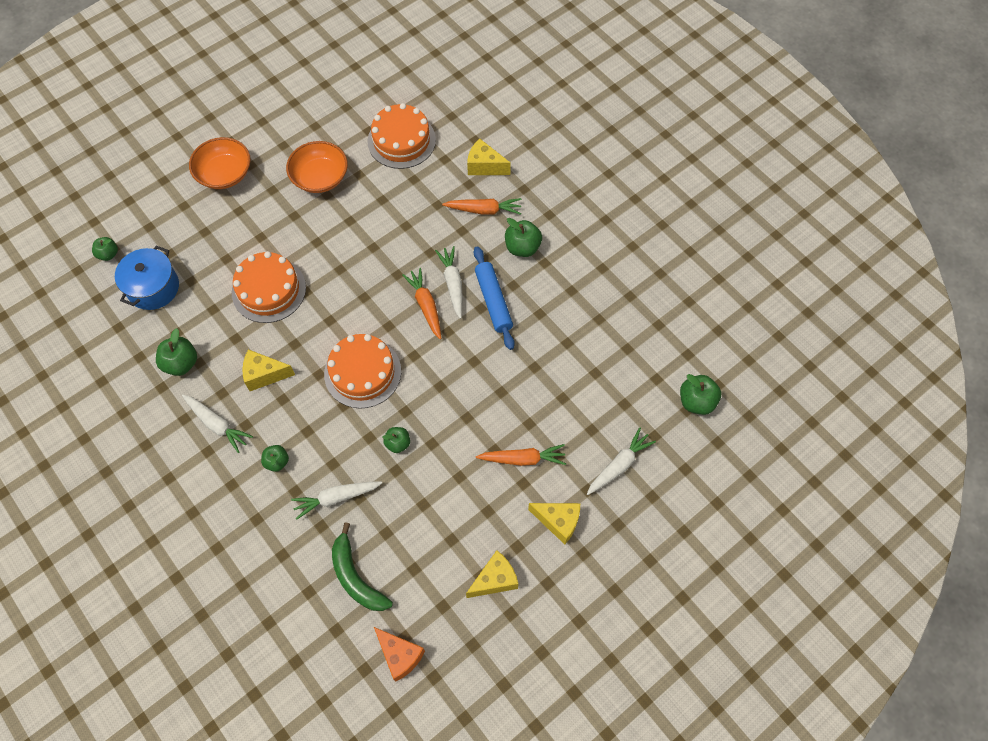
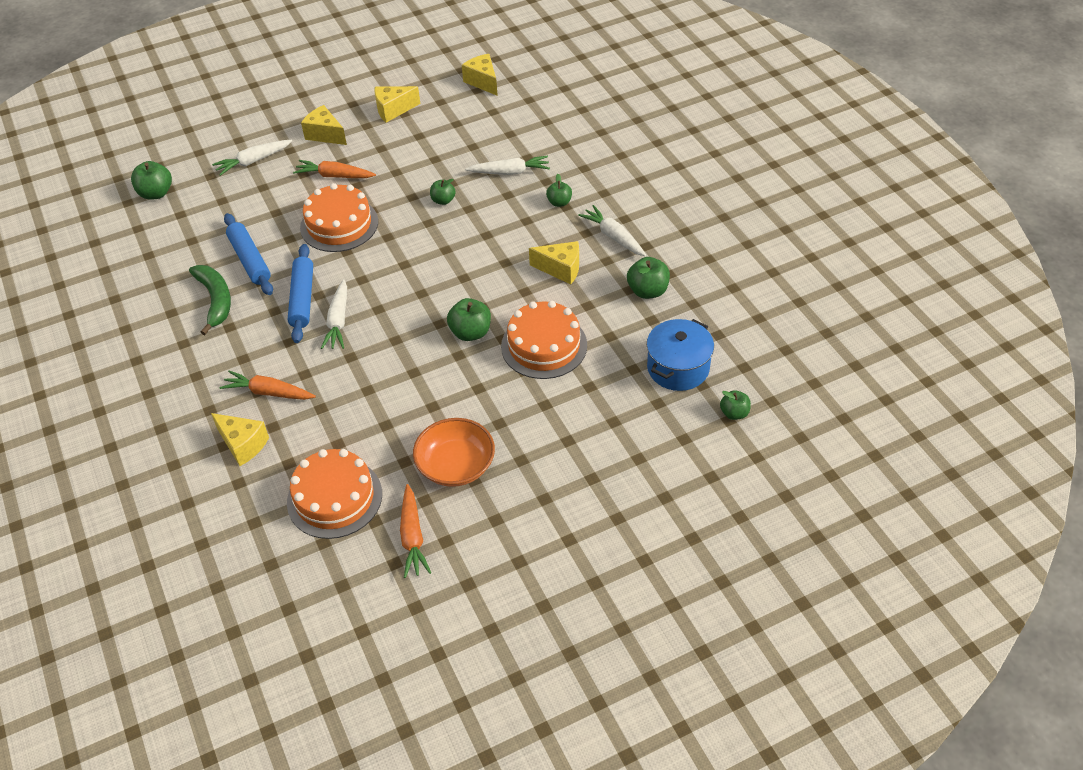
camera: 165 degrees left, 15 degrees down
(224, 174) = (581, 492): orange bowl -> none
(356, 577) = (505, 124): green banana -> green banana (215, 300)
(362, 372) = (460, 257): orange cake -> orange cake (339, 224)
(400, 655) = (483, 82): orange cheese -> yellow cheese
(425, 305) = (375, 305): orange carrot -> orange carrot (412, 537)
(522, 247) = (245, 345): green apple -> green apple (470, 332)
(560, 335) = (250, 260): none -> blue rolling pin

